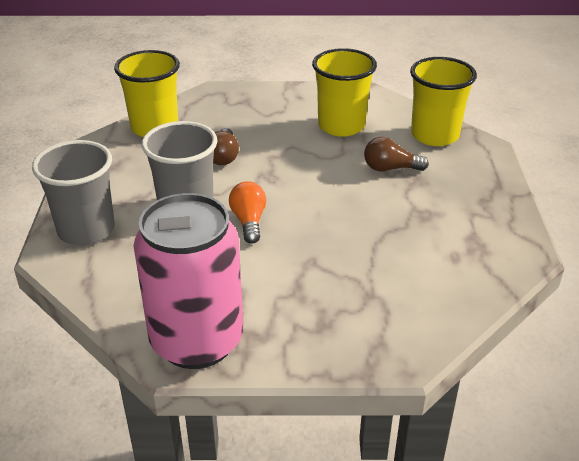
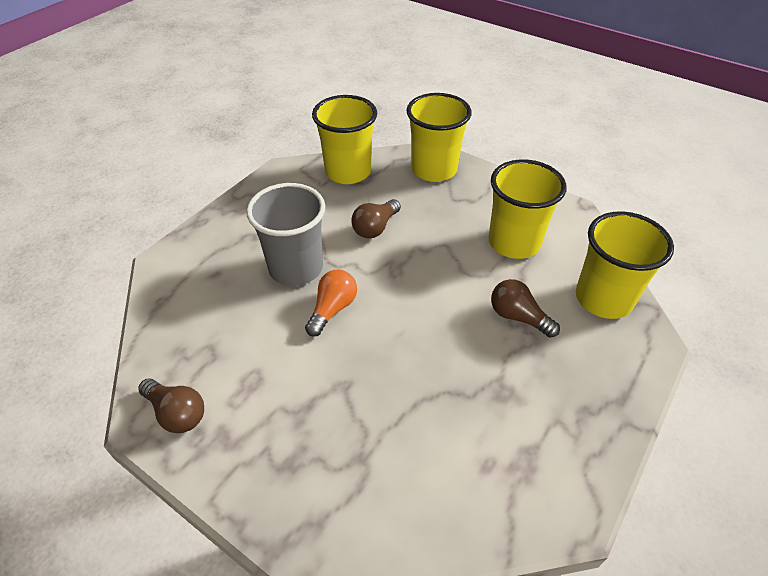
camera: 35 degrees right, 10 degrees up
(86, 230) = (206, 250): grey cup -> none
(197, 341) = (177, 413): pink can -> brown light bulb
(228, 101) = (434, 169): none -> yellow cup

